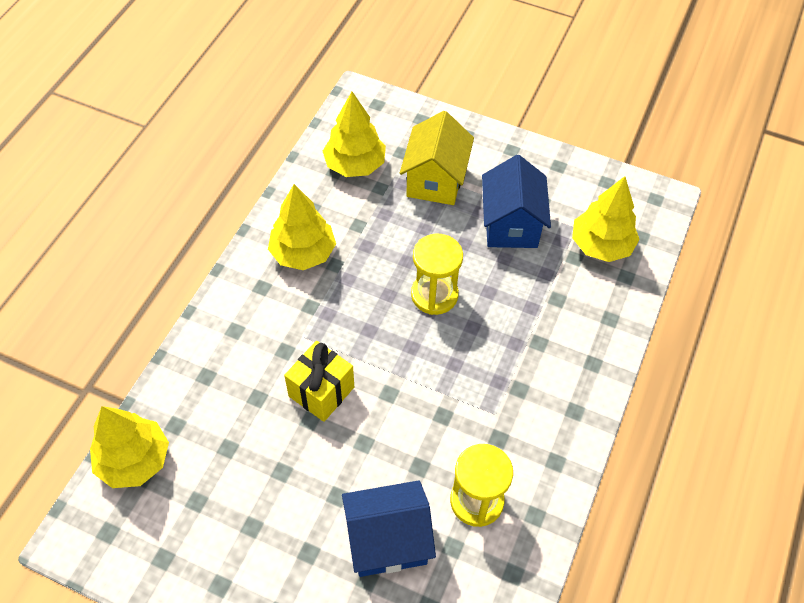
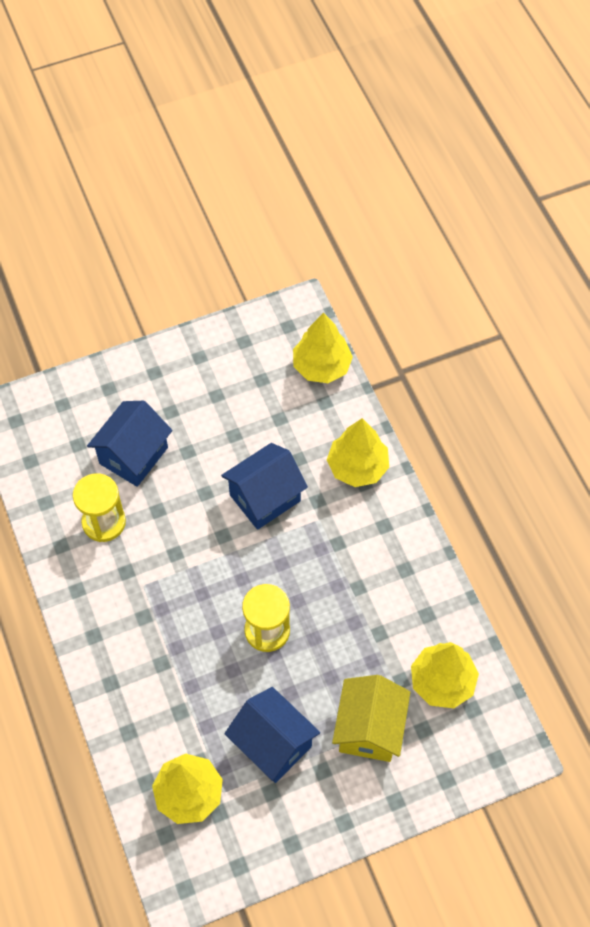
camera: 135 degrees right, 5 degrees up
(303, 253) = (389, 574): yellow tree -> yellow tree (357, 467)
(321, 391) = (265, 498): yellow gift -> blue house
(435, 180) = (369, 729): yellow house -> yellow house turned 45 degrees clockwise

